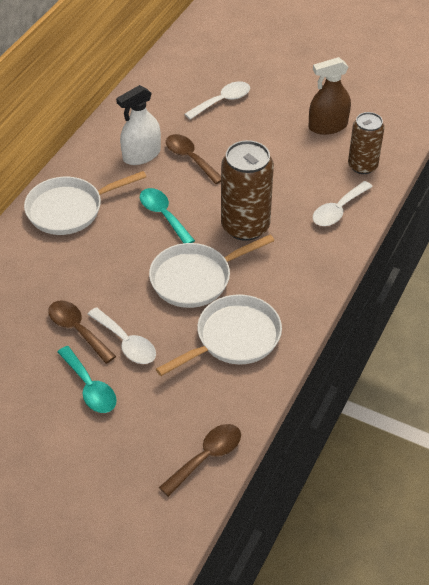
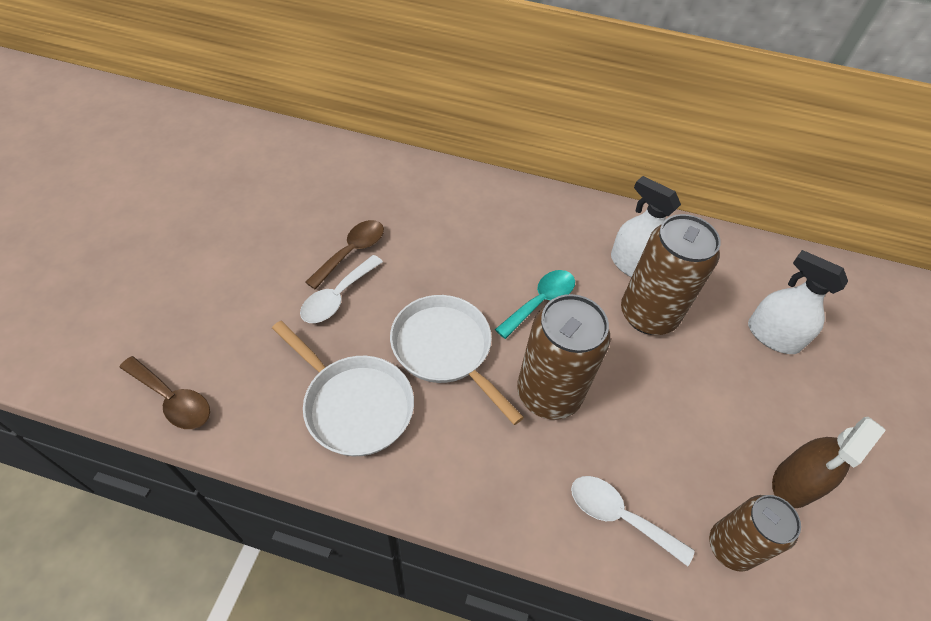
camera: 75 degrees right, 5 degrees up
(70, 209) = (523, 217): white pan -> none
(90, 387) = (274, 275): turquoise spoon -> none
(190, 158) = (648, 315): brown spoon -> brown can
(222, 101) = (773, 336): white spoon -> white spray bottle
(328, 126) = (795, 482): brown spray bottle -> brown spray bottle turned 105 degrees counterclockwise

